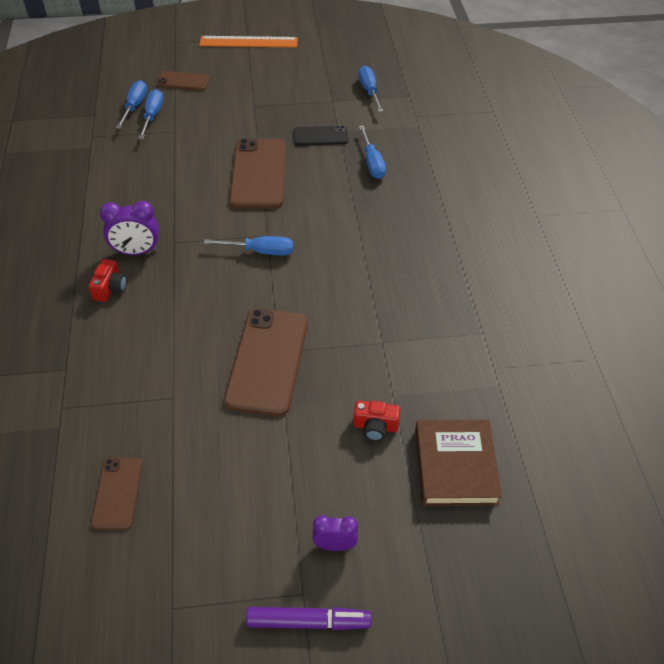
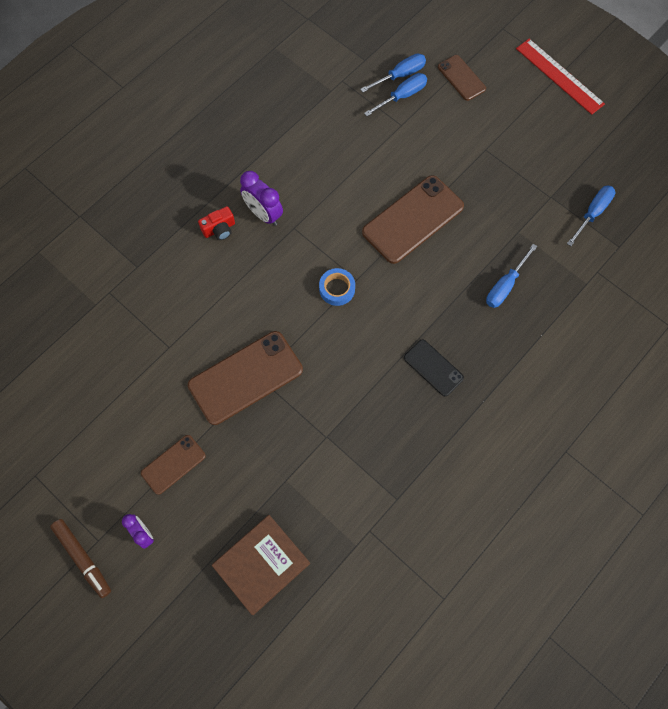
camera: 50 degrees right, 20 degrees up
(117, 493) = (79, 379): brown phone -> brown phone (173, 464)
(248, 42) = (559, 76): orange ruler -> red ruler
(260, 251) = (337, 289): blue screwdriver -> blue tape
(308, 621) = (83, 558): purple marker -> brown marker
(320, 136) = (498, 225): black phone -> black phone (433, 368)
(375, 427) = (250, 489): red camera -> none

